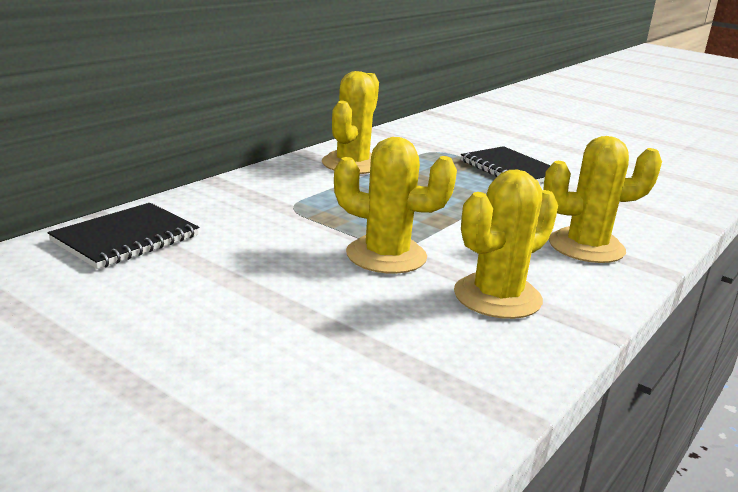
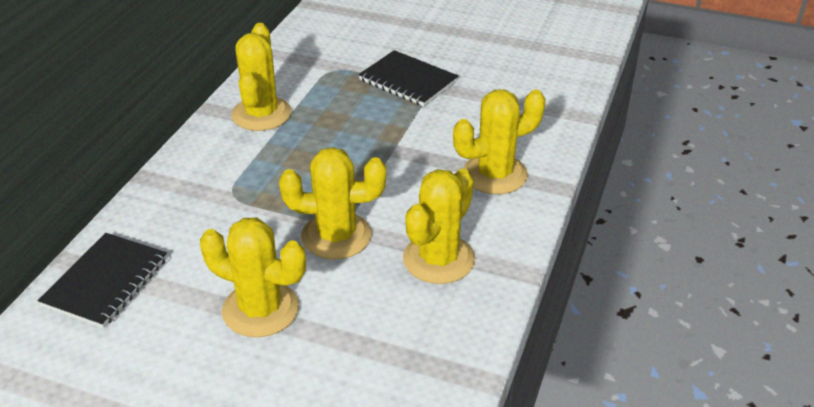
camera: 15 degrees left, 15 degrees up
(272, 292) = (260, 309): none -> yellow cactus

